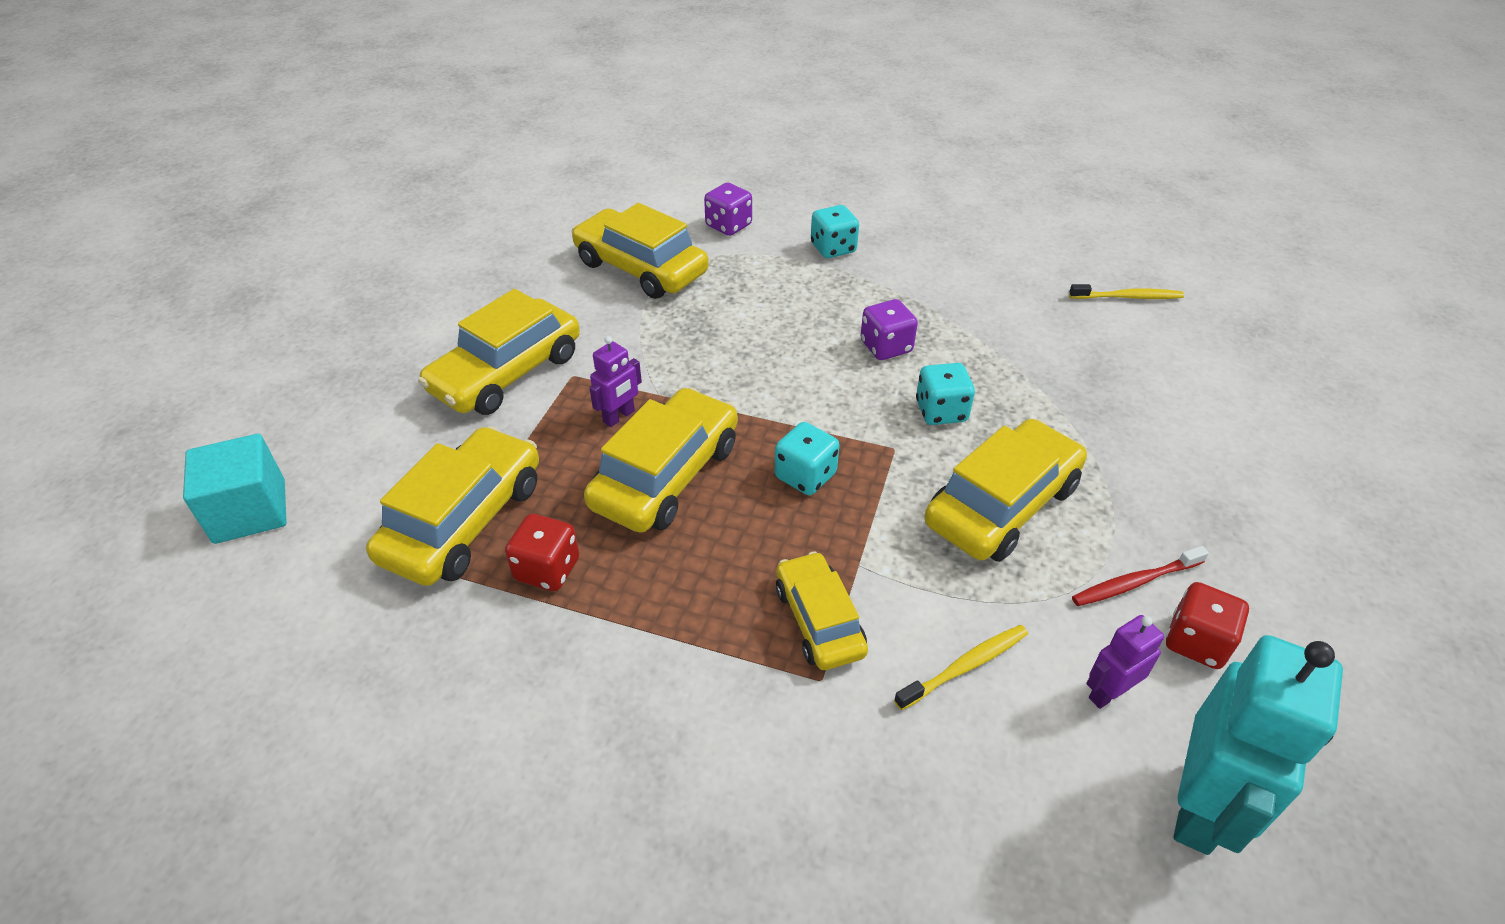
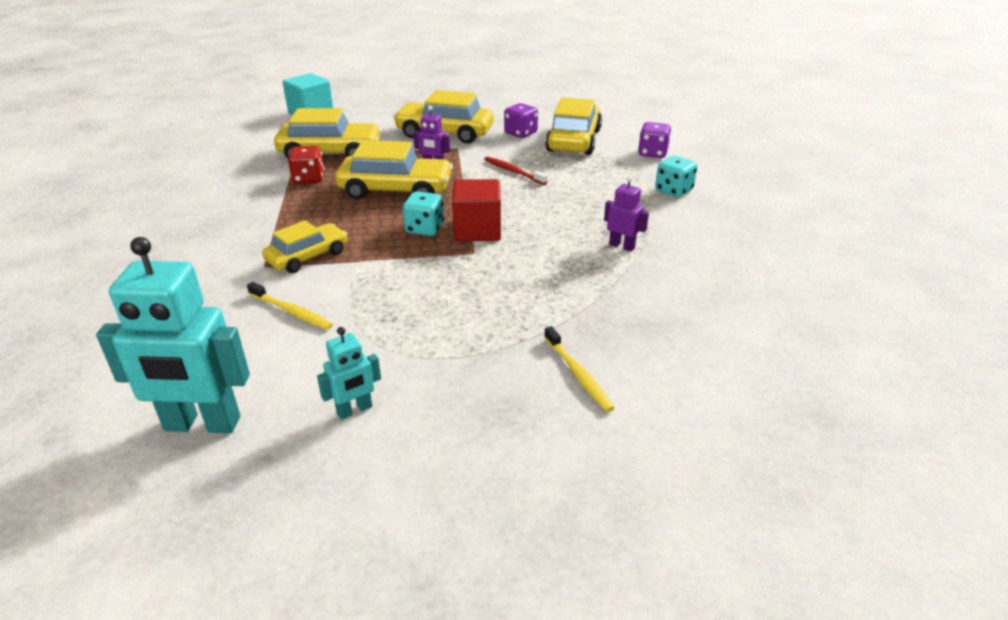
camera: 65 degrees right, 10 degrees down
(837, 428) = (477, 230): none -> red cube
(886, 347) = (579, 230): purple dice -> purple dice (520, 133)
(941, 411) = (528, 263): turquoise dice -> none
(1001, 505) = (447, 303): yellow car -> none
(1108, 693) = (289, 372): purple robot -> purple robot (622, 246)
(1128, 297) = (778, 329): yellow toothbrush -> yellow toothbrush (578, 374)
(1134, 582) = (402, 373): red toothbrush -> red toothbrush (513, 171)
(1196, 642) = (354, 410): red dice -> turquoise robot

